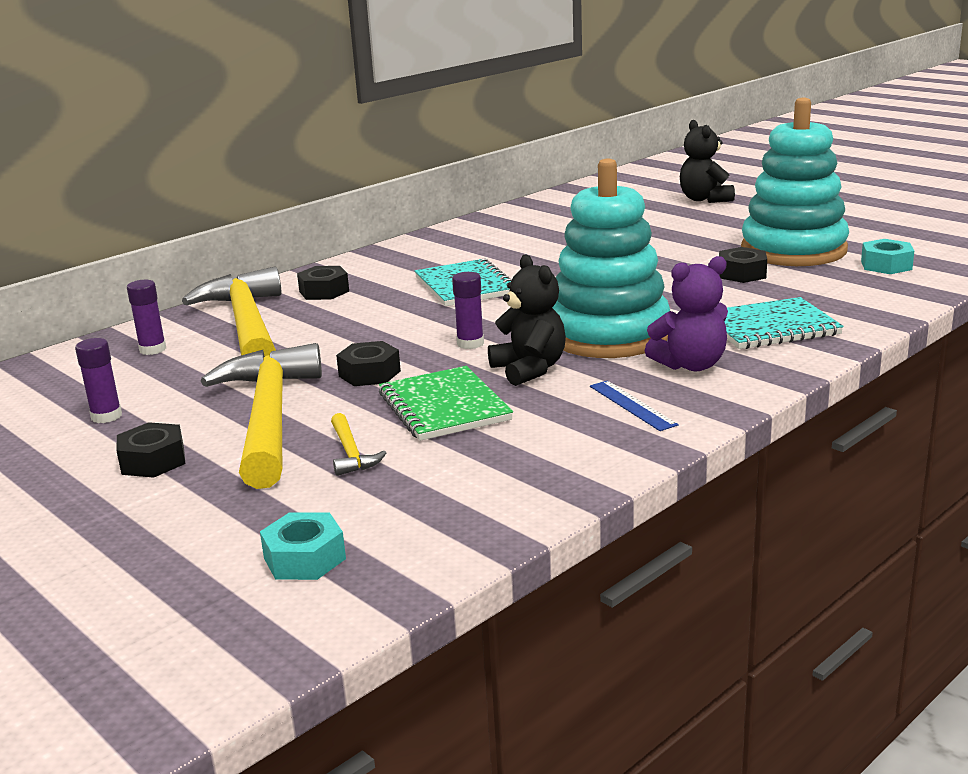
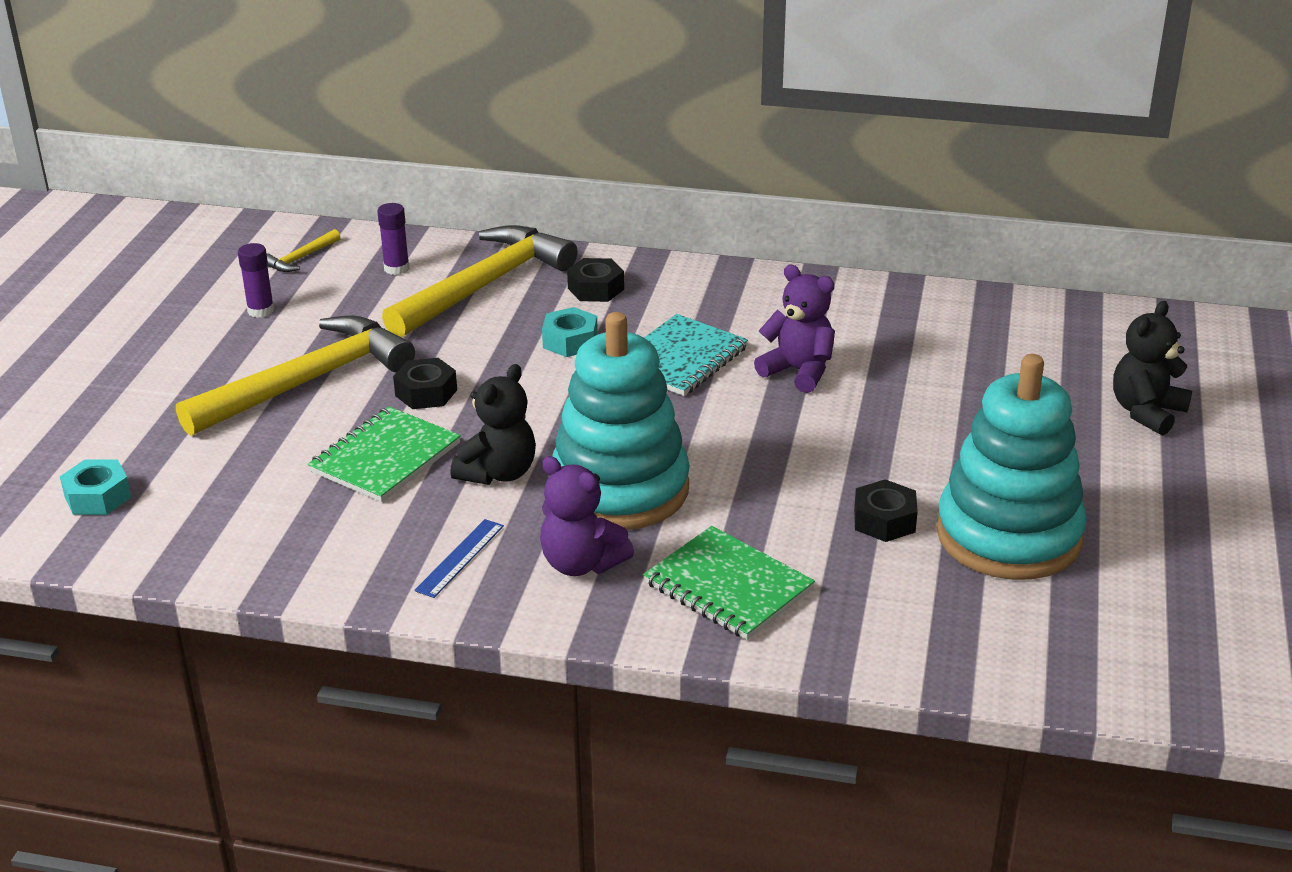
camera: 55 degrees right, 10 degrees up
(153, 461) = (202, 366): black nut -> none
(351, 453) = (269, 447): yellow hammer -> yellow hammer (301, 258)
(470, 343) = (534, 418): purple glue stick -> none
(536, 260) = (798, 371): none -> purple teddy bear
(770, 327) = (728, 586): turquoise notebook -> green notebook
(886, 265) = (1021, 622): turquoise nut -> turquoise nut (570, 341)

